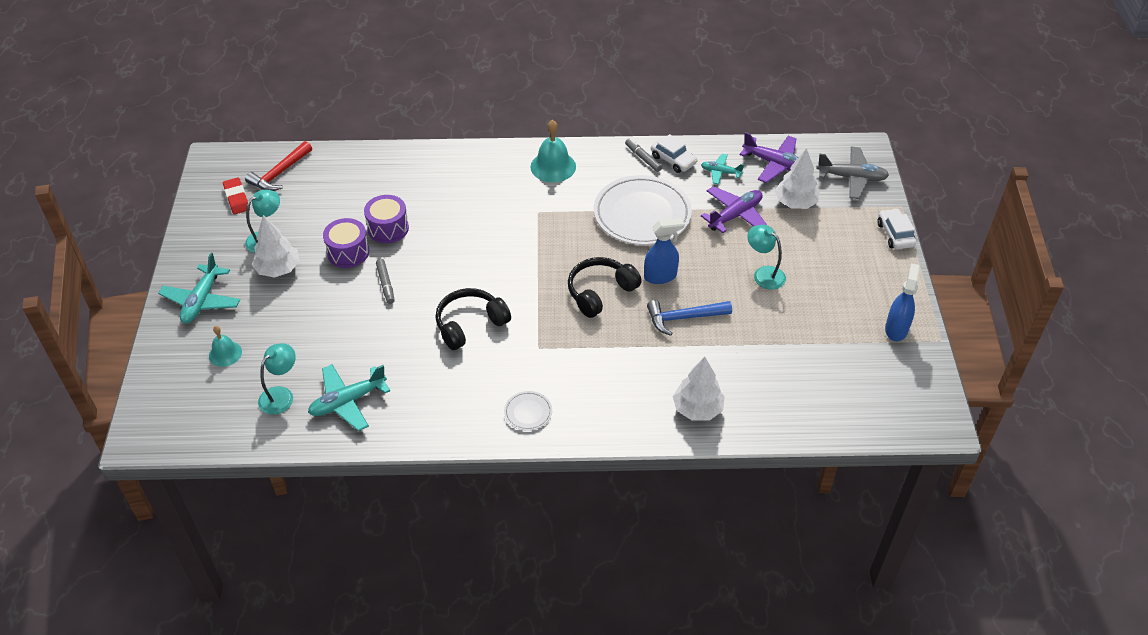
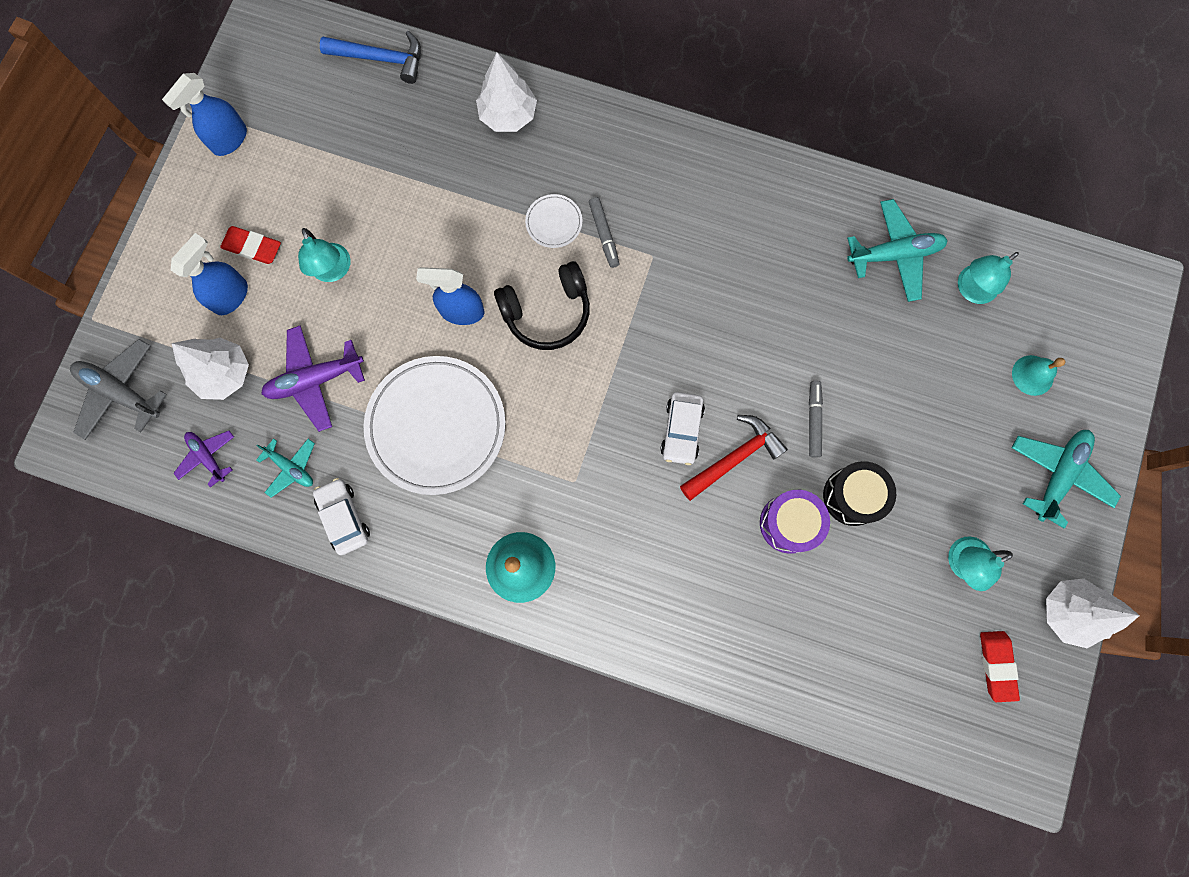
camera: 160 degrees left, 30 degrees up
(278, 269) = (951, 497): white tree -> white tree (1067, 612)
(279, 173) = (927, 700): red hammer -> red hammer (734, 457)
(348, 252) = (852, 496): purple drum -> black drum
(470, 324) = (723, 317): black headphones -> none
(528, 412) = (694, 172): white plate -> white plate (554, 222)
(643, 158) = (385, 537): grey marker -> grey marker (604, 235)
(683, 318) = (464, 239): blue hammer -> blue hammer (381, 59)
(775, 164) = (208, 457): purple plane -> purple plane, size x0.60
(822, 242) = (231, 296): none -> blue spray bottle
(829, 271) = (252, 247): none -> red eraser
(895, 234) = (133, 276): white car -> white car (681, 430)

